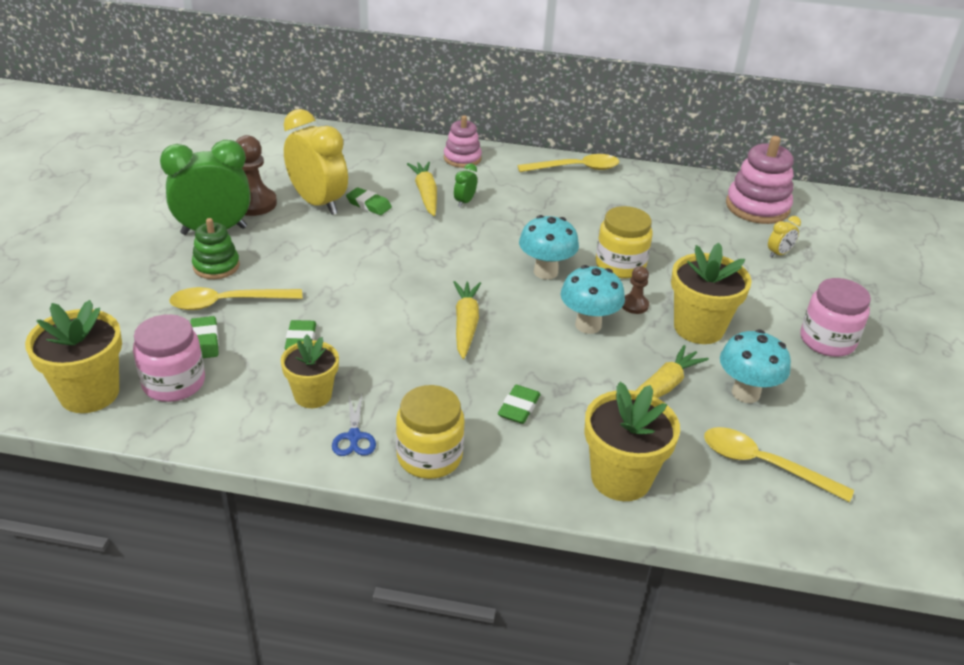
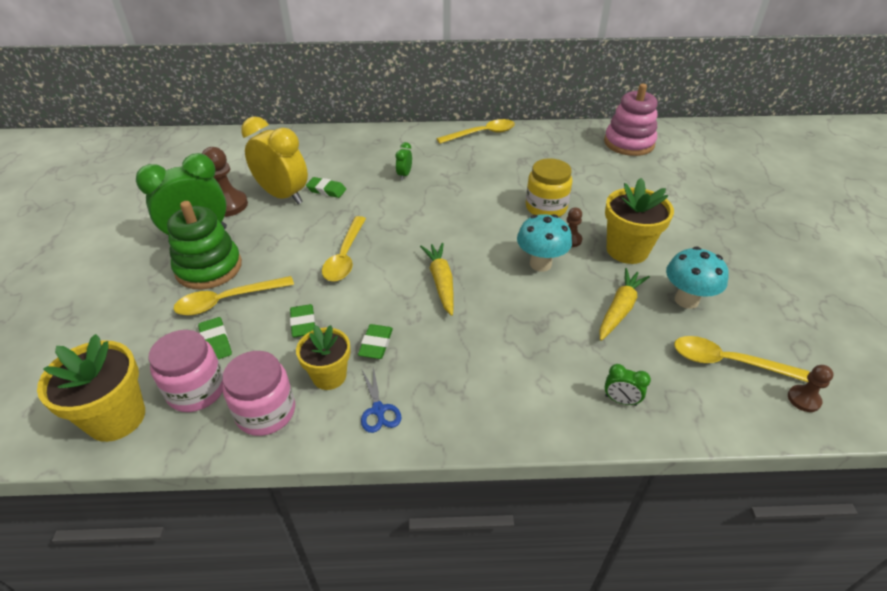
camera: 10 degrees left, 5 degrees up
(216, 266) = (209, 268): green stacking toy -> green stacking toy, size x1.60
(367, 279) = (345, 256): none -> yellow spoon
(425, 194) = (370, 173): yellow carrot -> none
(429, 457) = (451, 415): yellow jar -> none
(462, 158) = (390, 139): pink stacking toy -> none
(519, 408) = (512, 351): green eraser -> green eraser (376, 344)
(545, 272) = (490, 224): turquoise mushroom -> none
(621, 478) = (620, 400): yellow flower pot -> green clock
(778, 254) = (660, 178): yellow clock -> none
(827, 341) = (727, 243): pink jar -> pink jar (266, 412)
(835, 518) = (803, 399): none -> brown pawn

